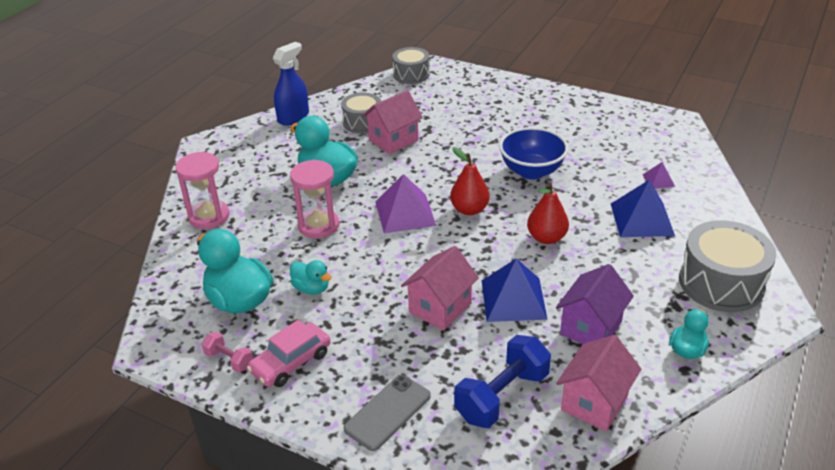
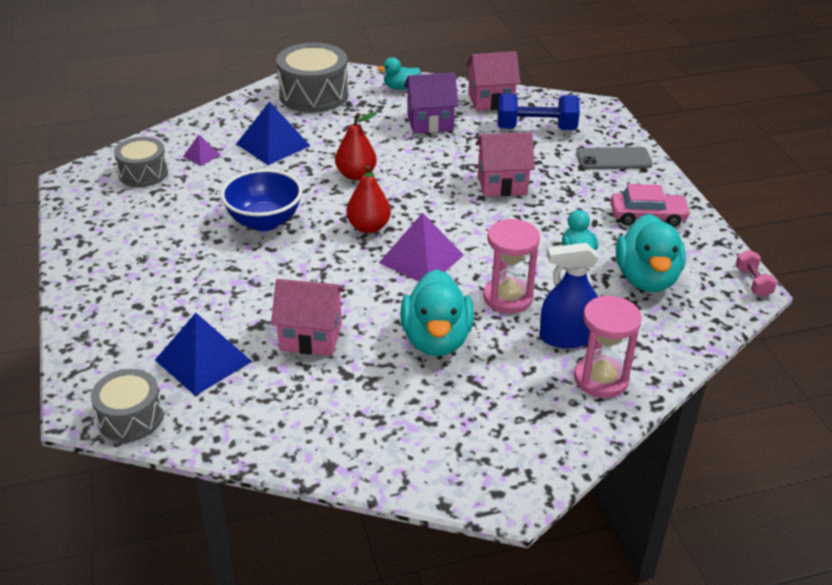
camera: 135 degrees left, 0 degrees up
(229, 360) = (692, 243): pink dumbbell -> pink dumbbell (753, 282)
(293, 117) = (357, 457): blue spray bottle -> blue spray bottle (566, 337)
(362, 122) = (300, 385): grey drum -> grey drum (143, 173)
(513, 299) = (447, 160): blue pyramid -> blue pyramid (203, 360)

